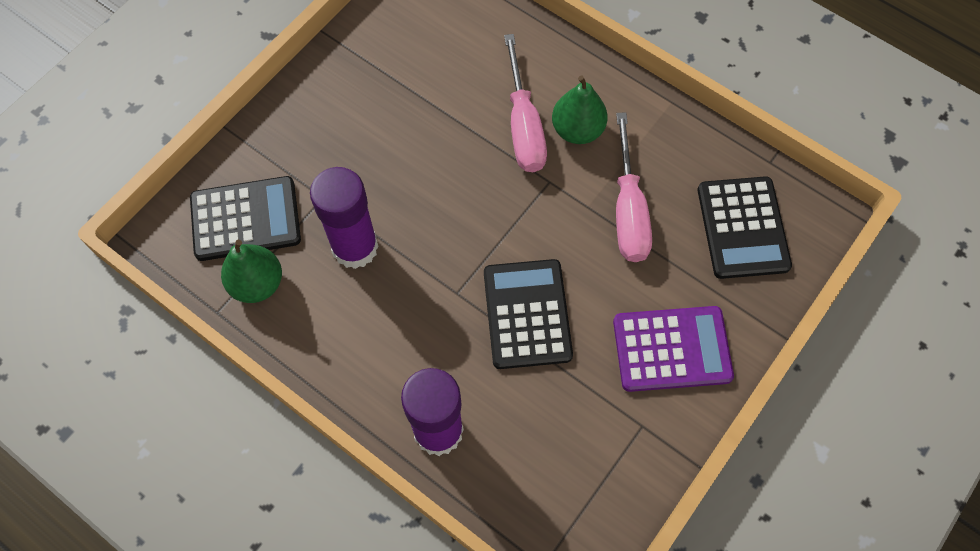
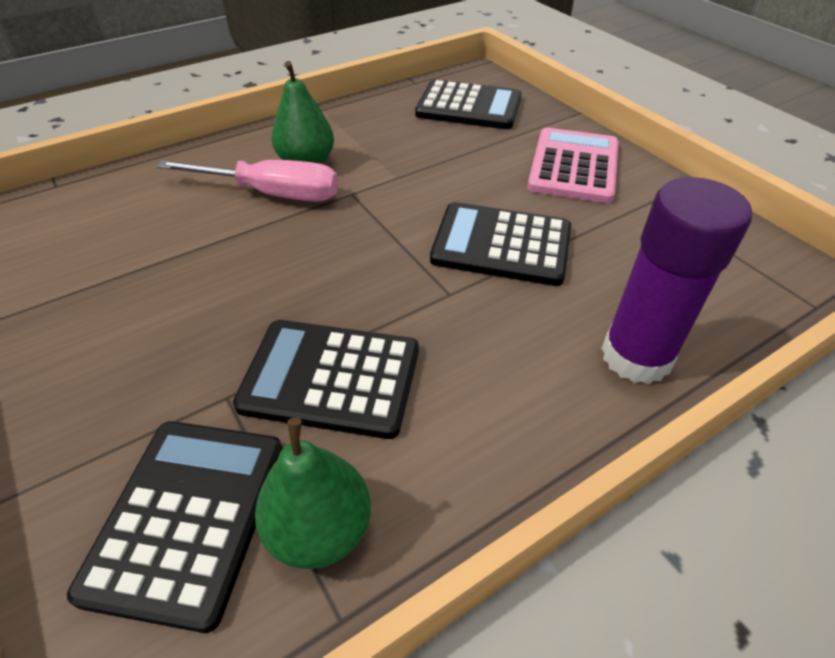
camera: 70 degrees left, 20 degrees down
(355, 247) = (331, 378): purple glue stick -> black calculator
(628, 210) = (416, 155): pink screwdriver -> none
(672, 349) = (573, 166): purple calculator -> pink calculator

